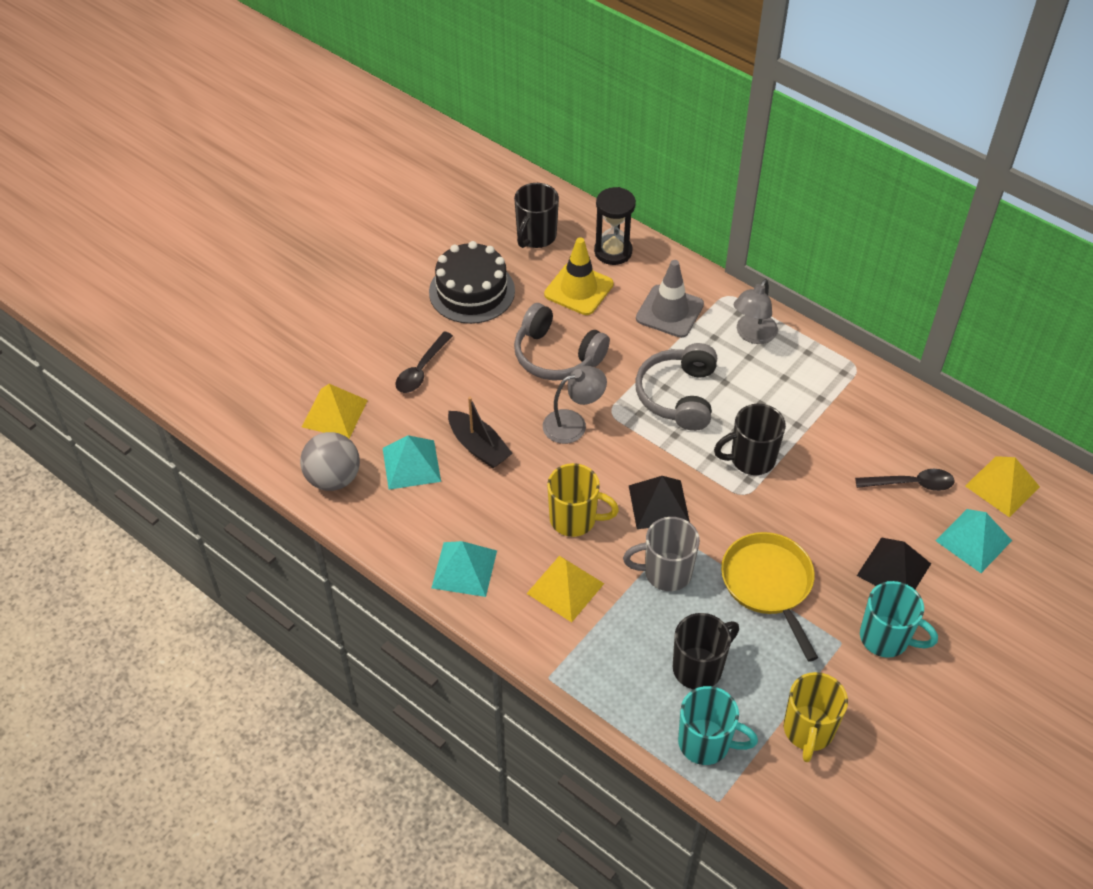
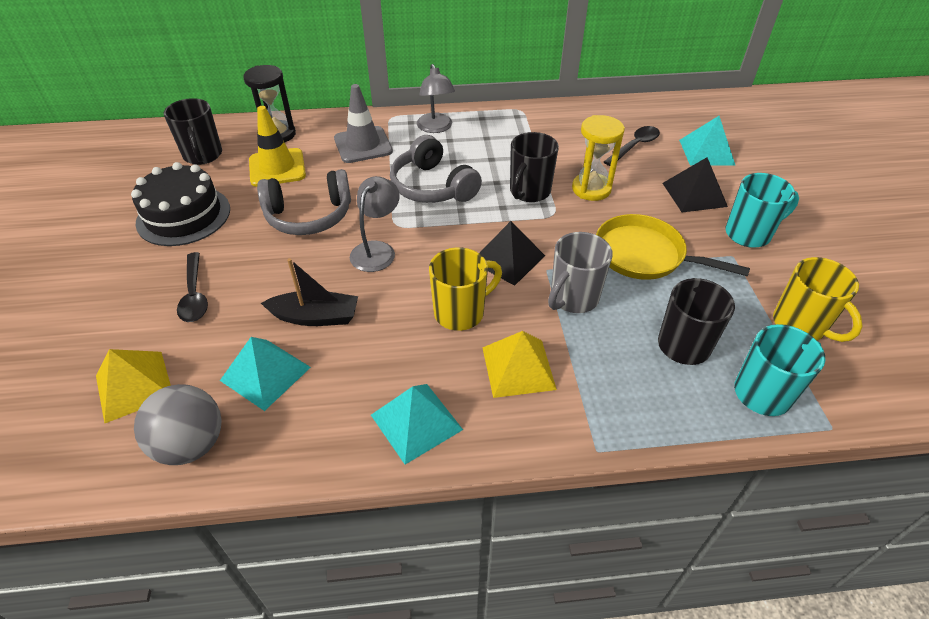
camera: 45 degrees left, 5 degrees down
(808, 495) = (591, 189): none -> yellow hourglass
(1002, 486) = (677, 118): yellow pyramid -> none

